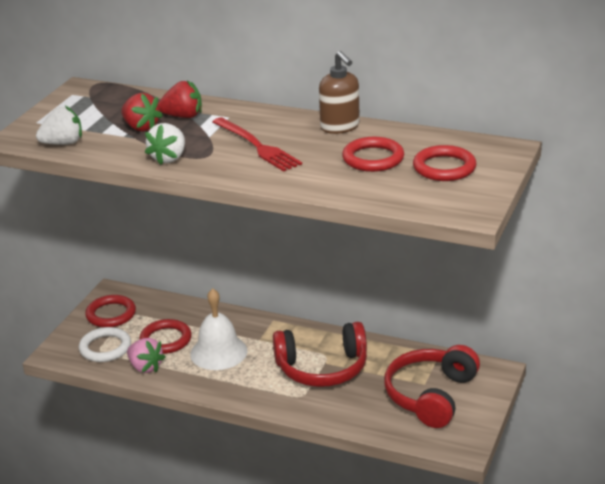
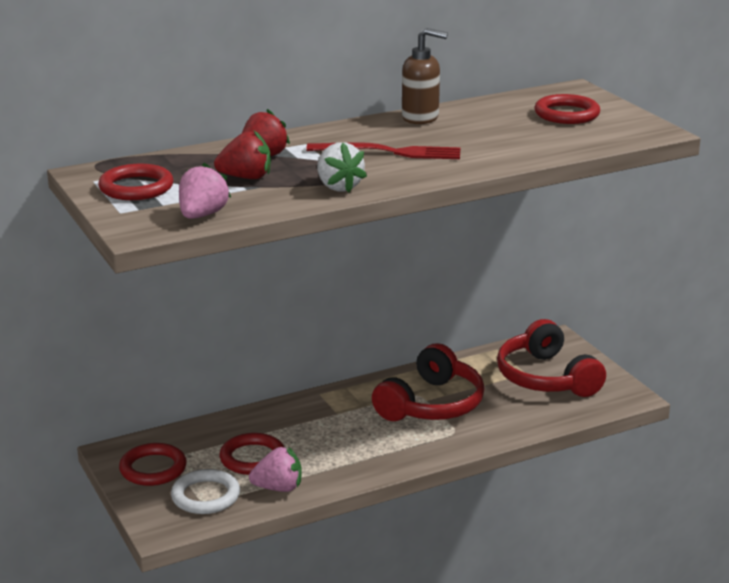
camera: 50 degrees left, 5 degrees down
(63, 143) = (202, 215): white strawberry -> pink strawberry
(218, 352) = (321, 441): white bell -> none
(373, 158) = (502, 127): red ring -> red ring (136, 187)

